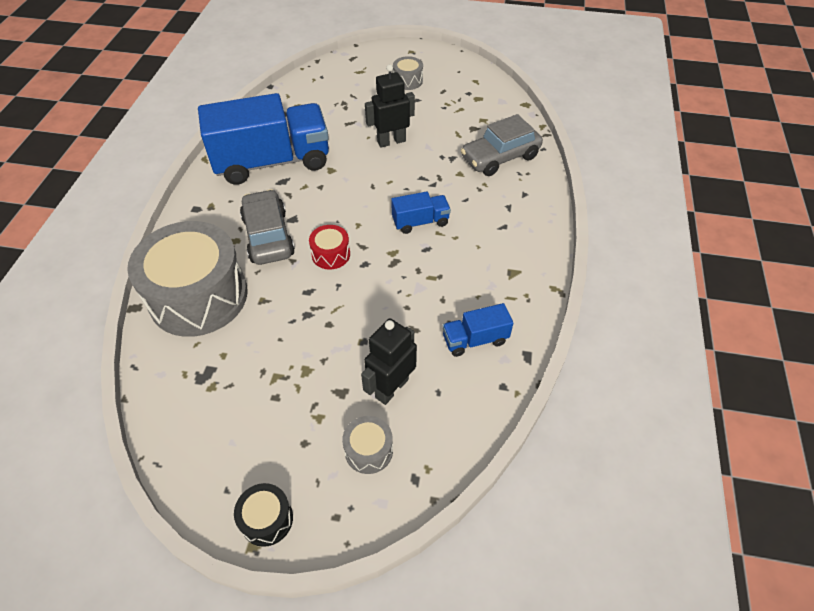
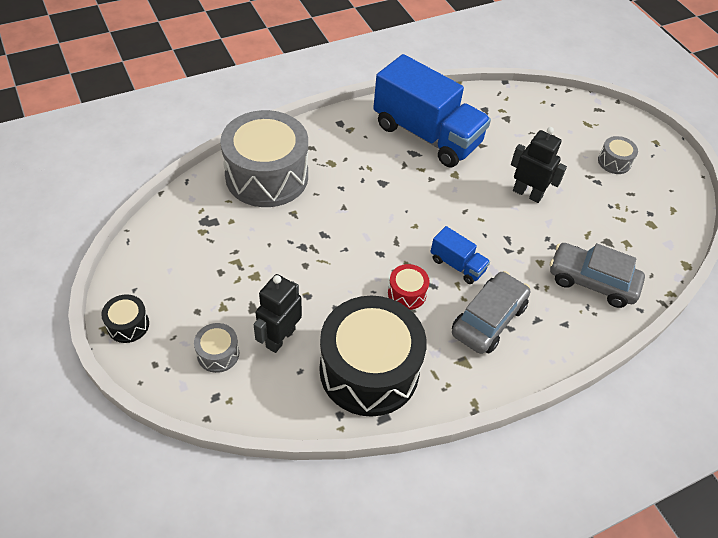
camera: 50 degrees right, 0 degrees up
(268, 236) = (353, 179): grey car -> grey car (488, 319)
(331, 254) = (370, 227): red drum -> red drum (407, 293)
(391, 388) = (280, 338): black robot -> black robot turned 60 degrees counterclockwise
(475, 339) = (369, 370): blue truck -> black drum

